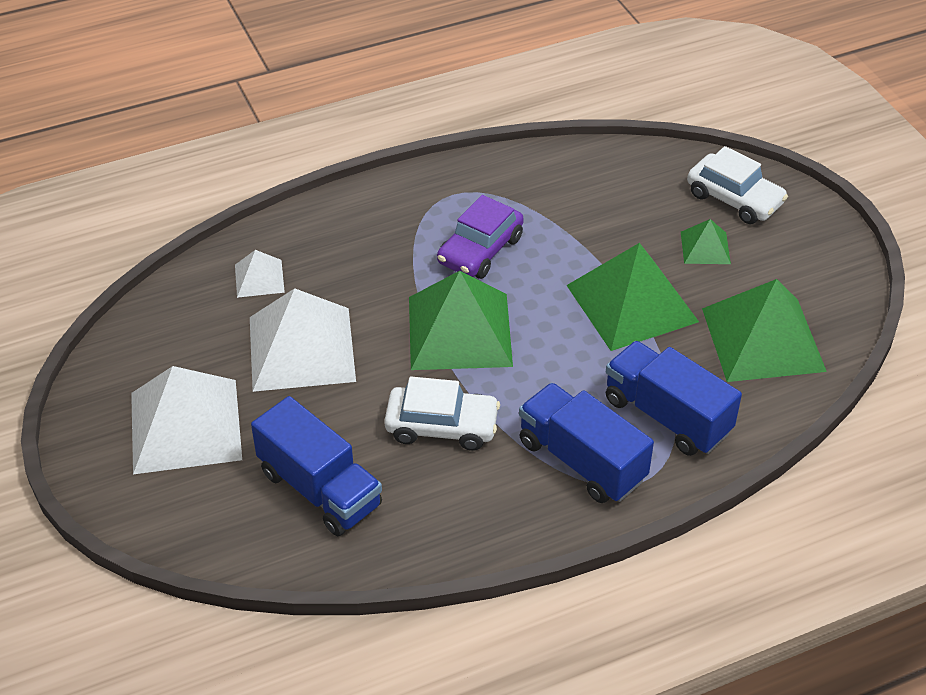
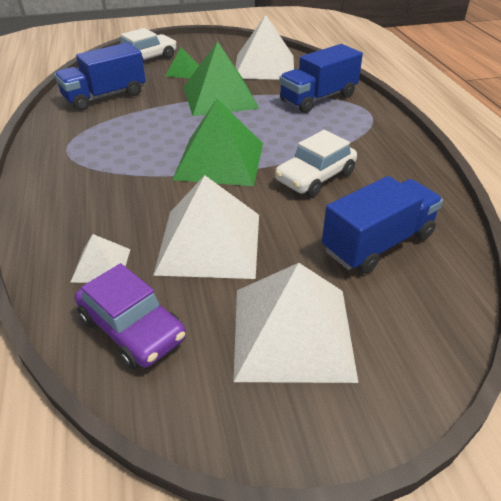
camera: 80 degrees left, 5 degrees down
(442, 426) = (315, 177): white car -> white car turned 150 degrees counterclockwise
(480, 250) = (138, 144): purple car -> purple car (132, 328)
(581, 461) = (352, 128): blue truck -> blue truck (105, 96)
(763, 339) = (264, 66): green pyramid -> white pyramid

